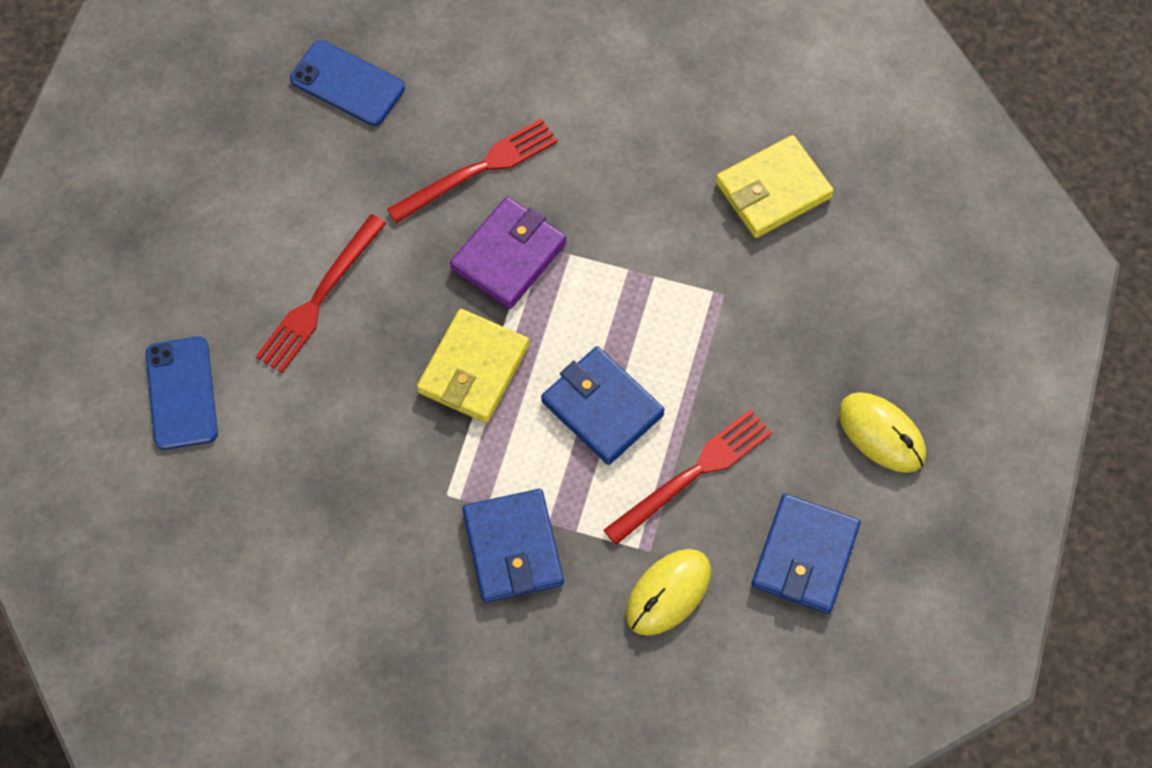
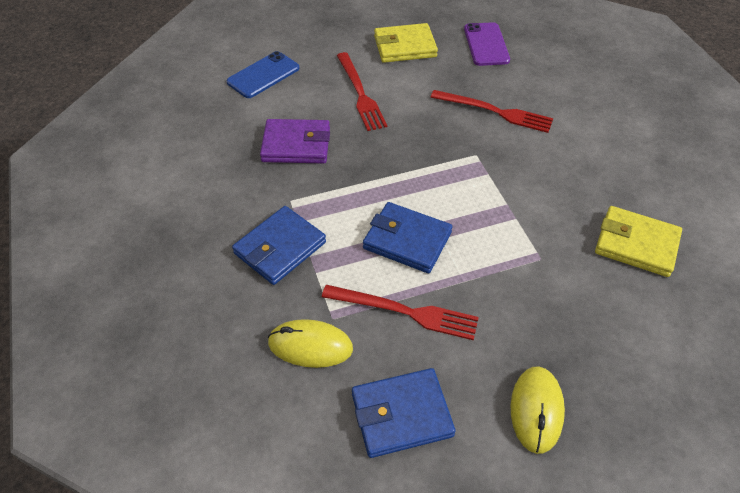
camera: 55 degrees right, 15 degrees down
(319, 298) = (360, 93): red fork -> red fork turned 105 degrees counterclockwise
(347, 83) = (486, 44): blue phone -> purple phone
(474, 369) = (377, 171): yellow wallet -> yellow wallet (405, 47)
(508, 256) = (459, 149): purple wallet -> purple wallet (296, 145)
(602, 408) = (407, 240): blue wallet -> blue wallet turned 75 degrees counterclockwise

